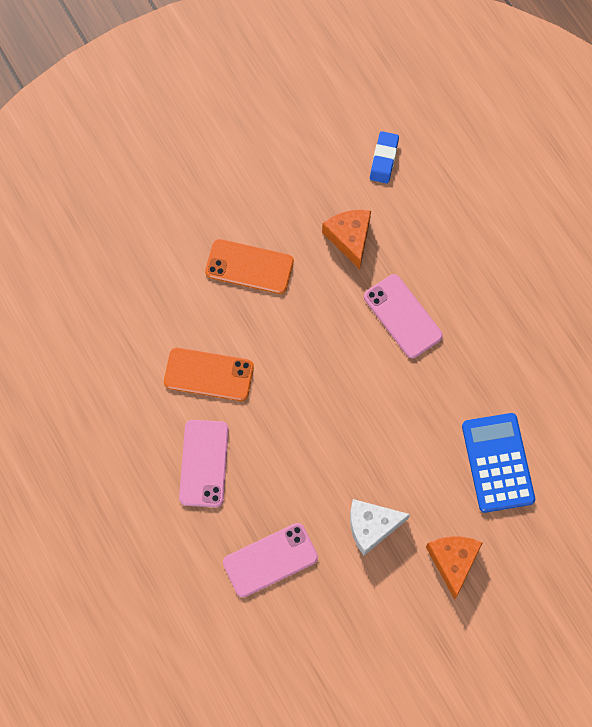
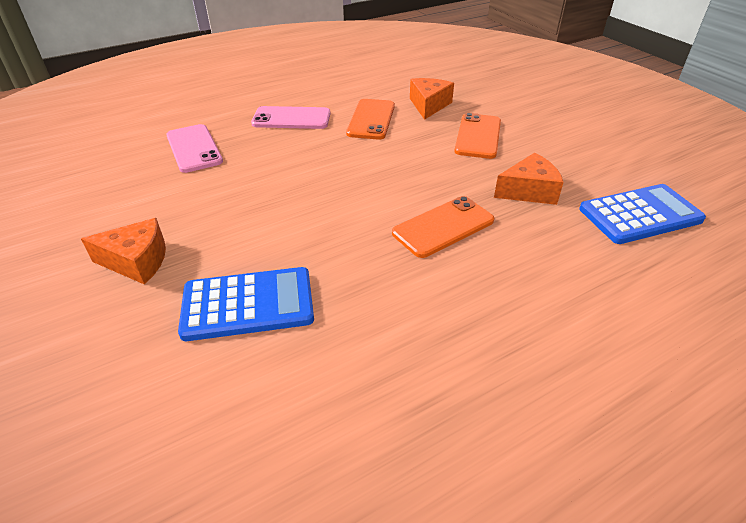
camera: 90 degrees right, 30 degrees down
(176, 310) = (428, 105): none -> orange cheese
(371, 527) = (202, 204): white cheese -> none
(384, 159) = (640, 215): blue eraser -> blue calculator
(402, 316) = (443, 227): pink phone -> orange phone

